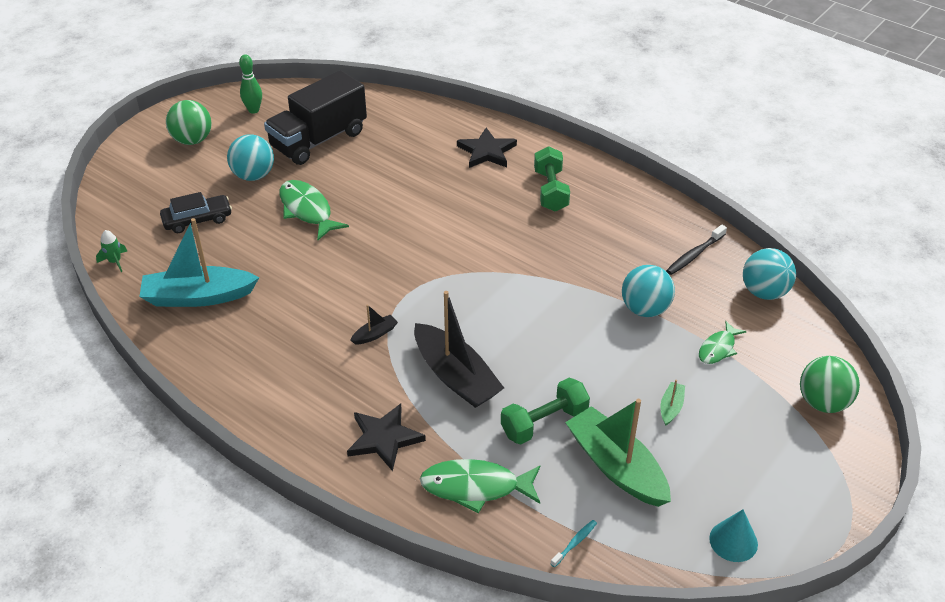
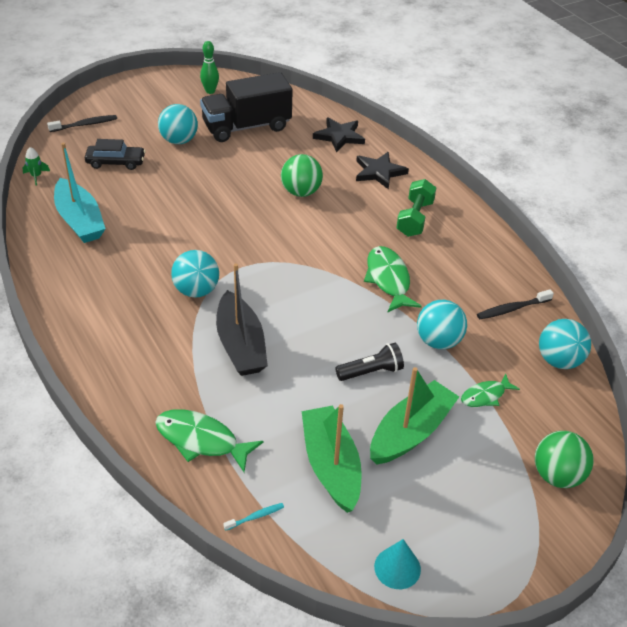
camera: 20 degrees right, 0 degrees up
(133, 186) = (85, 125): none -> black toothbrush
(192, 140) = (149, 102): green ball -> green ball (301, 192)
(198, 297) = (80, 220): turquoise boat -> turquoise boat turned 135 degrees counterclockwise
(307, 210) = (204, 179): green fish -> green fish (388, 280)
(375, 334) = (196, 291): black boat -> turquoise ball
(384, 438) = (152, 375): black star -> black star (339, 136)
(544, 423) = (291, 407): green dumbbell -> none
(599, 361) = (371, 372): none -> black flashlight
(671, 407) = (411, 432): green boat -> green boat, size x2.31

